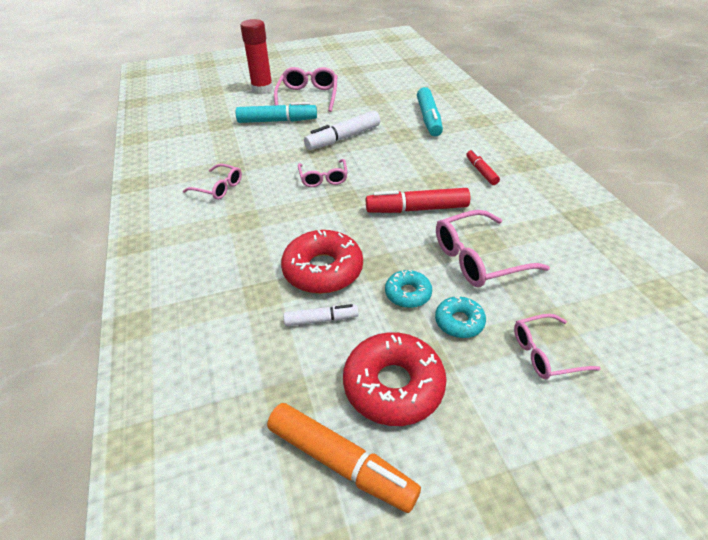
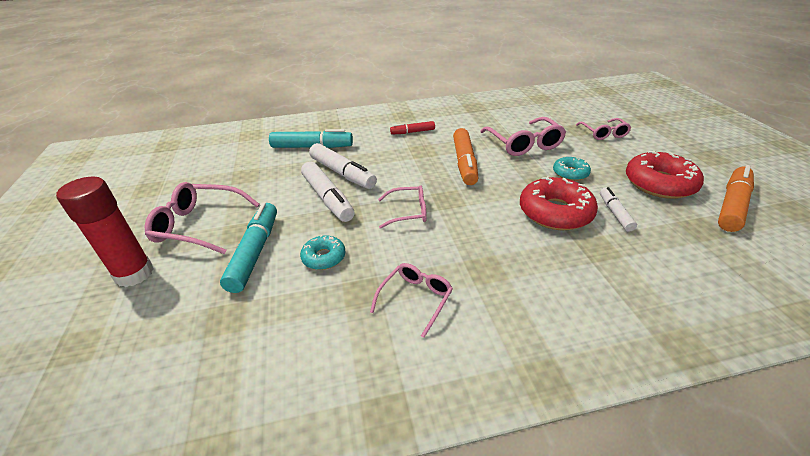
camera: 85 degrees left, 5 degrees down
(383, 140) = (342, 173): none -> white marker
(417, 209) = (464, 163): red marker -> orange marker
(459, 322) = (590, 156): turquoise donut -> turquoise donut (324, 257)

